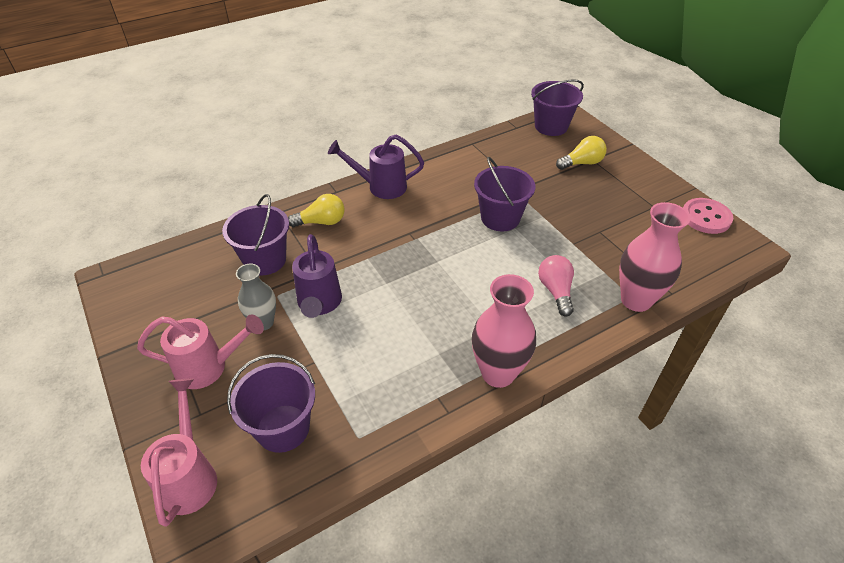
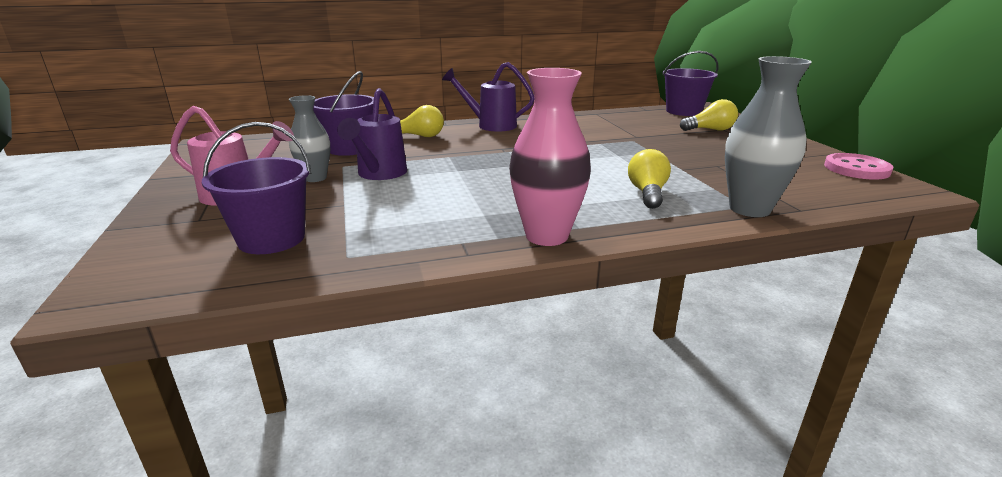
camera: 15 degrees right, 20 degrees down
(190, 476) = (143, 255): pink watering can -> none
(500, 218) = (604, 149): purple bucket -> none
(555, 291) = (647, 193): pink light bulb -> yellow light bulb
(636, 300) = (749, 209): pink vase -> grey vase

